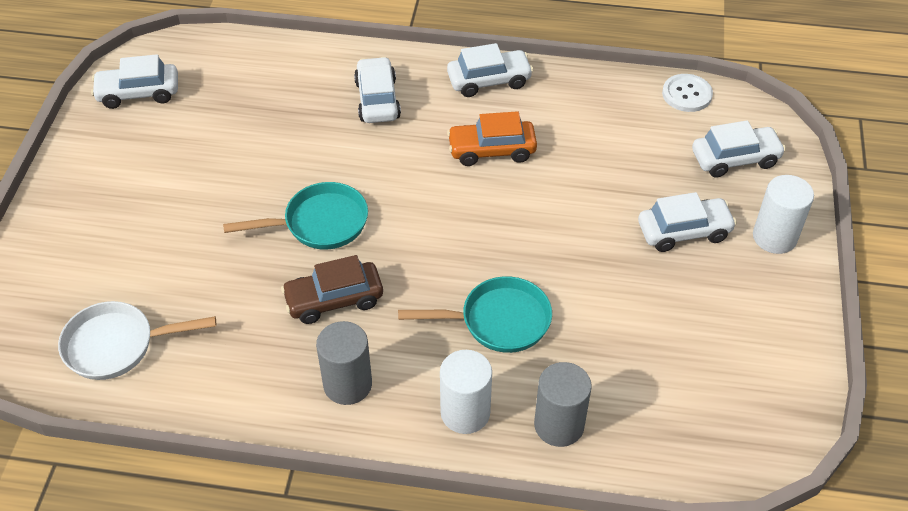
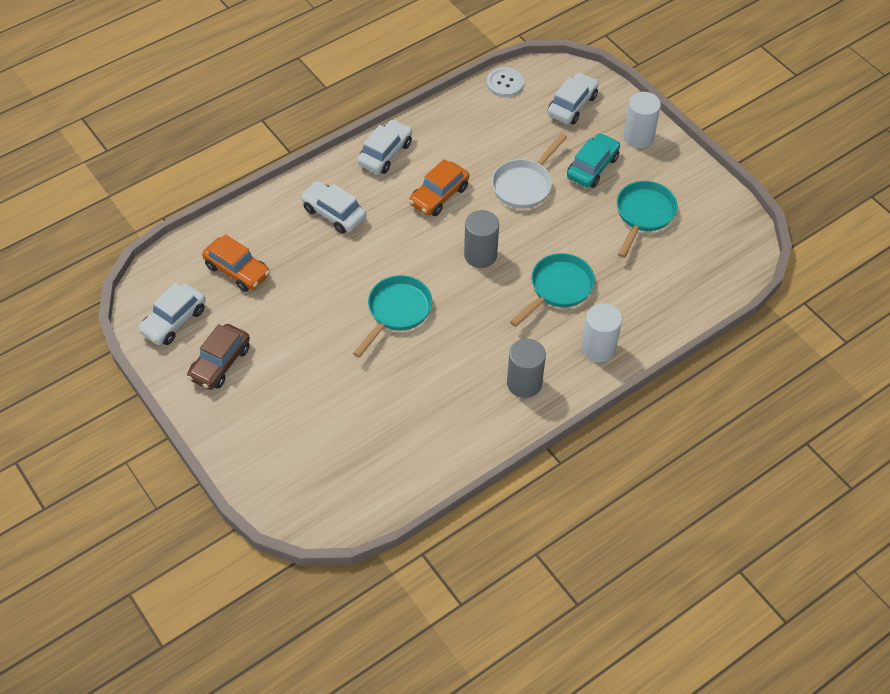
camera: 45 degrees left, 5 degrees up
(117, 345) = (374, 468): white pan -> white pan (524, 185)
(238, 89) = (237, 270): none -> orange car
(334, 300) = (460, 346): brown car -> brown car (220, 363)
(559, 425) = (648, 317): grey cylinder -> grey cylinder (480, 255)
(683, 318) = (643, 215): none -> turquoise pan
(684, 231) = (592, 167): white car -> turquoise car

